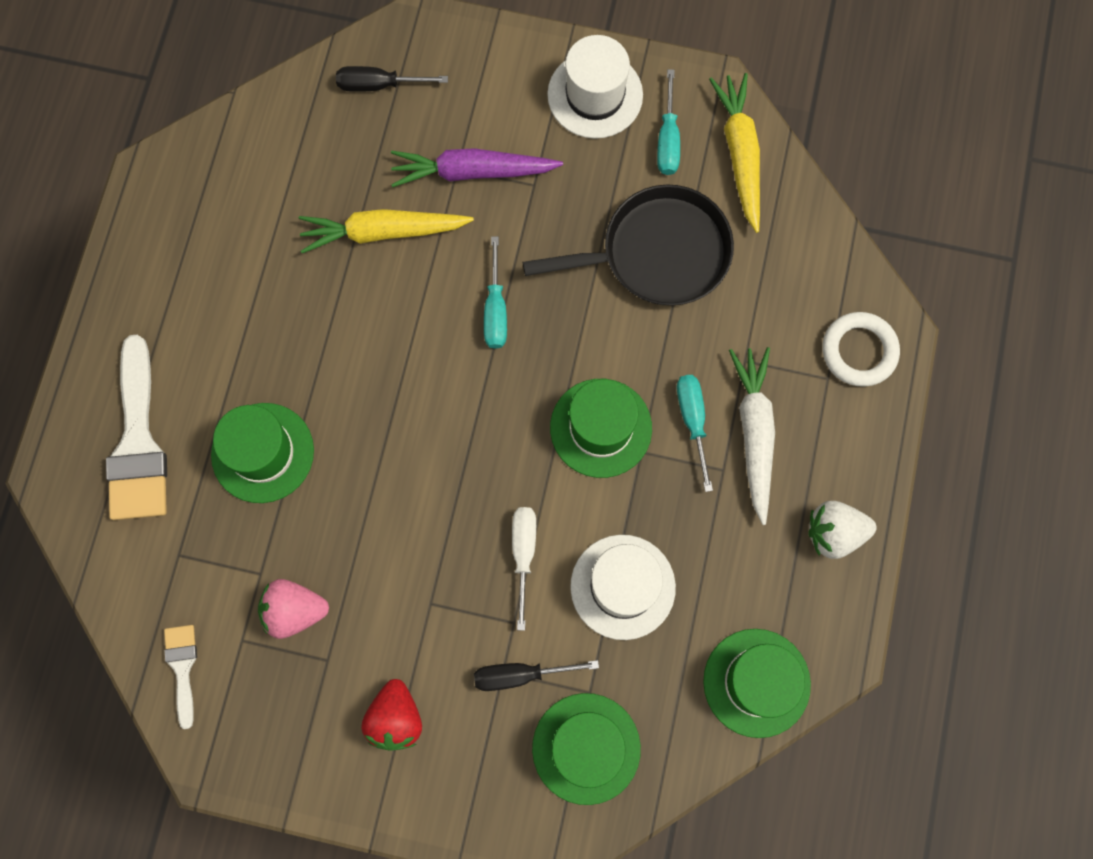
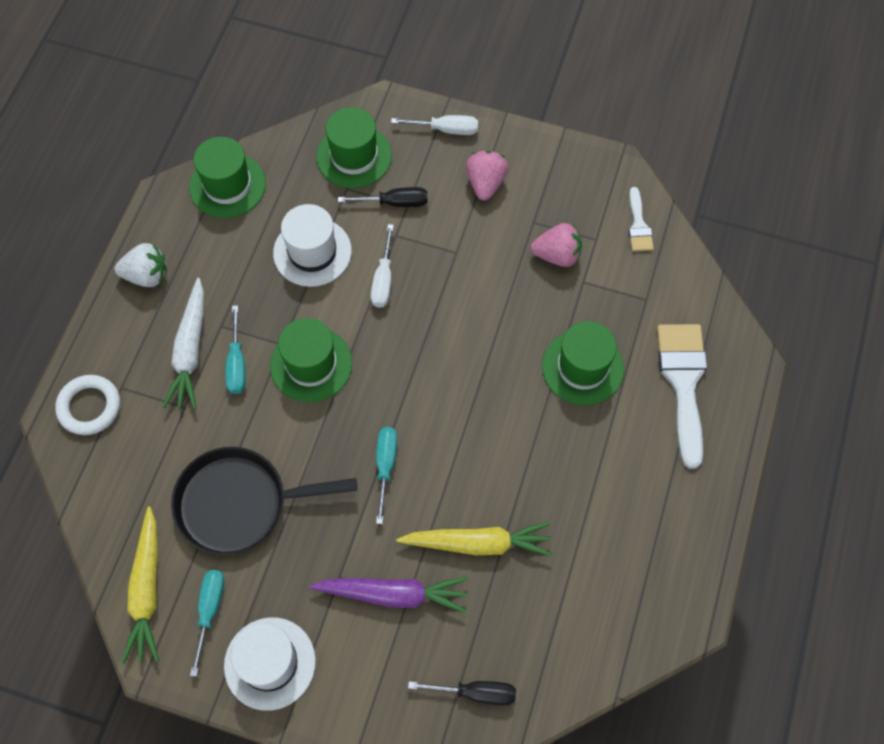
camera: 175 degrees left, 10 degrees down
(395, 718) = (485, 183): red strawberry -> pink strawberry
(458, 808) = (445, 129): none -> white screwdriver

